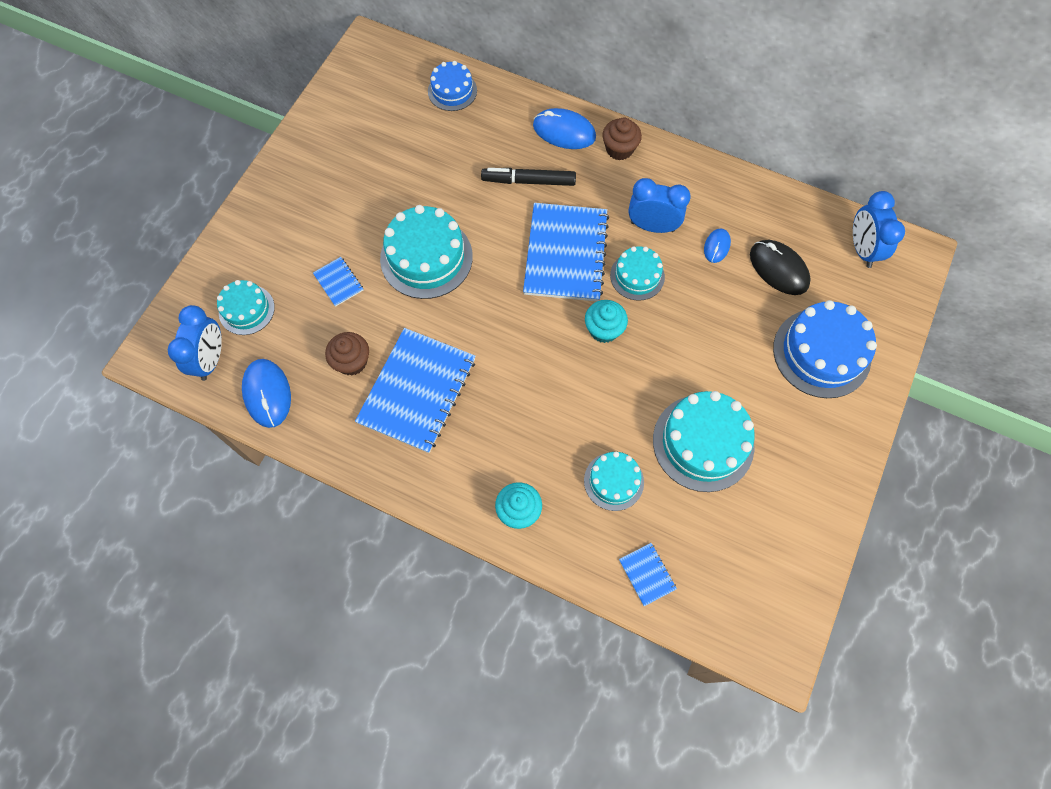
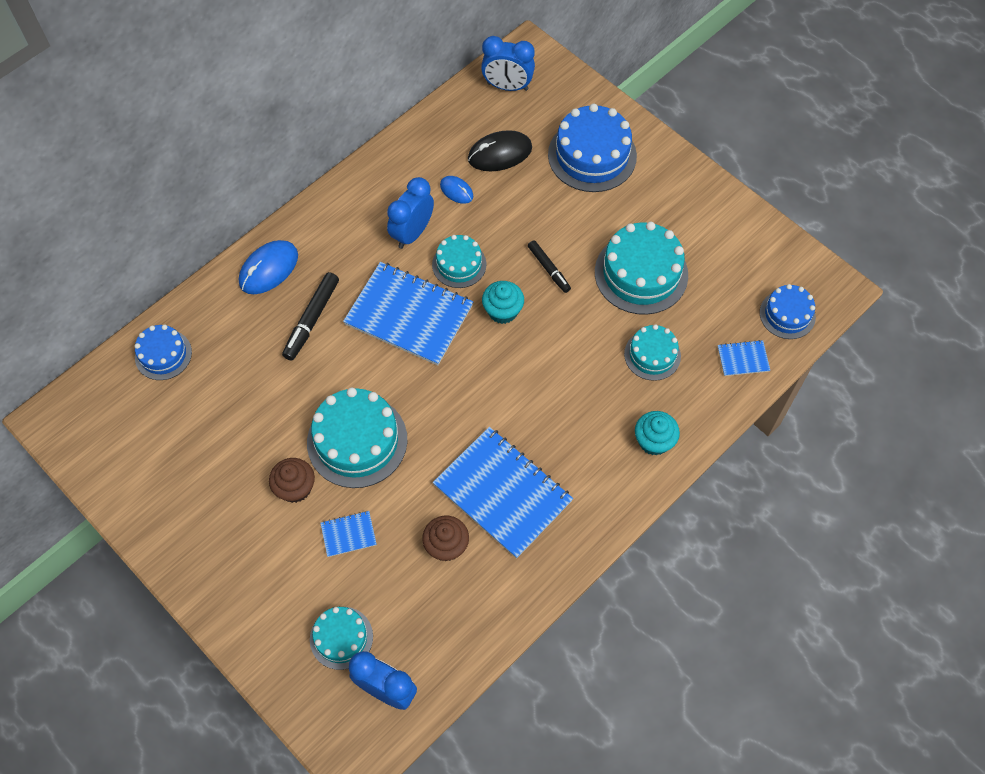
camera: 70 degrees left, 5 degrees down
(267, 394) = (450, 639): blue mouse -> none
(619, 149) = (313, 229): brown cupcake -> brown cupcake (295, 488)
(668, 355) = (548, 269): none -> black marker
(721, 608) = (787, 314): none -> blue cake

